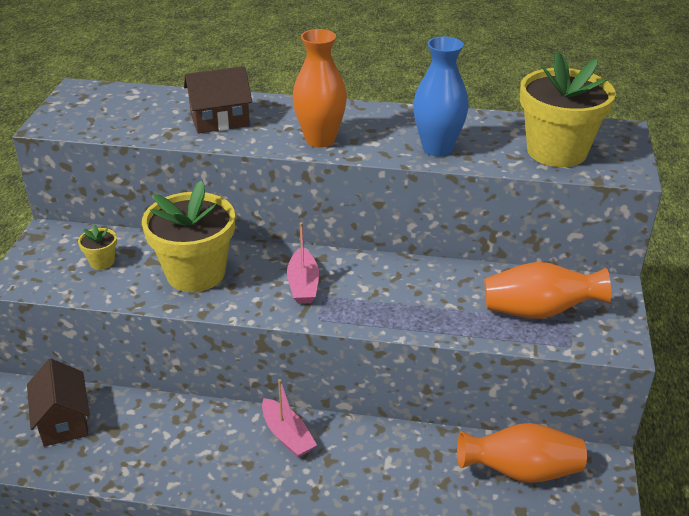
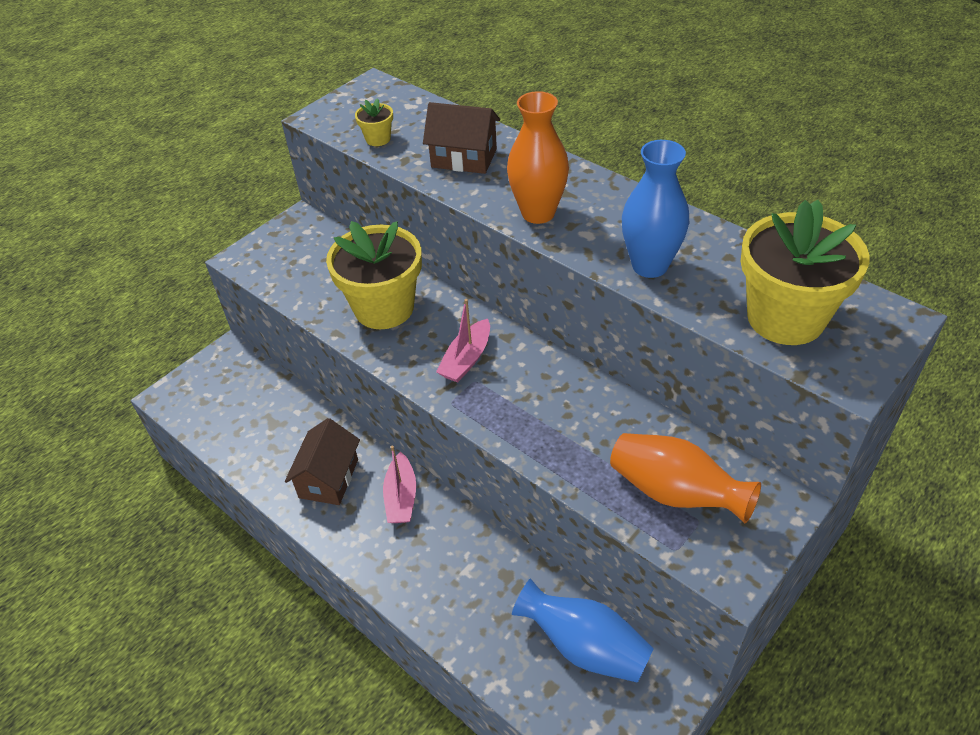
camera: 35 degrees right, 10 degrees up
(63, 421) = (243, 397): brown house -> brown house (328, 478)
(102, 262) = (319, 265): yellow flower pot -> yellow flower pot (378, 139)
(521, 471) = (584, 646): orange vase -> blue vase

